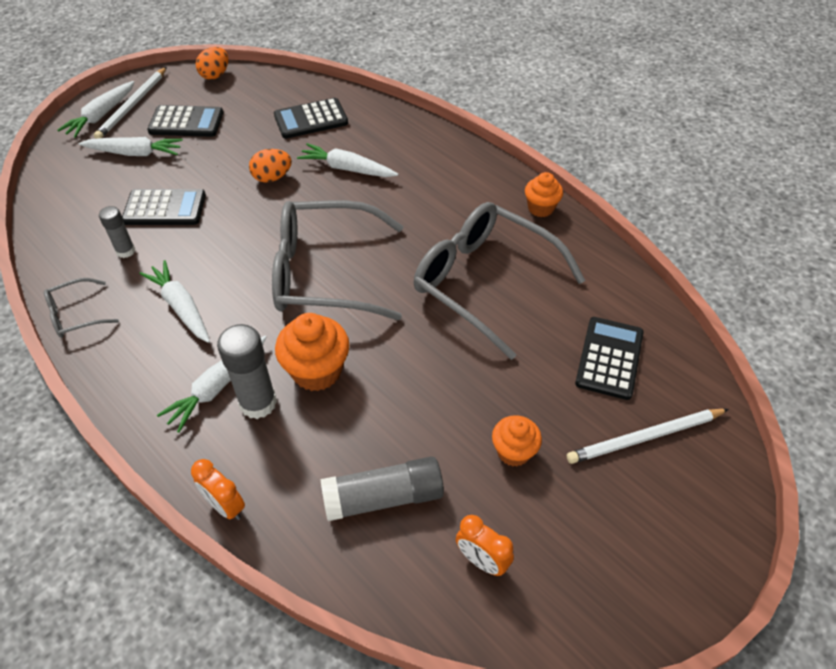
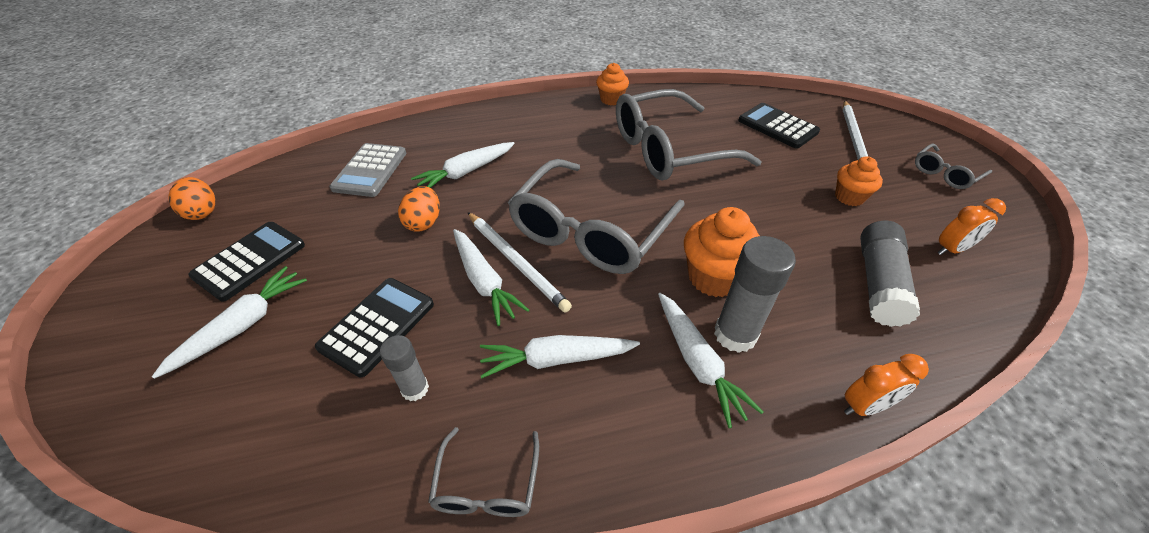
camera: 60 degrees left, 5 degrees down
(101, 115) = (118, 341): white carrot -> white carrot (484, 282)
(132, 105) = (146, 301): white pencil -> white pencil (516, 262)
(311, 119) = (370, 170): black calculator -> grey calculator
(639, 545) = (944, 174): none -> grey glasses

